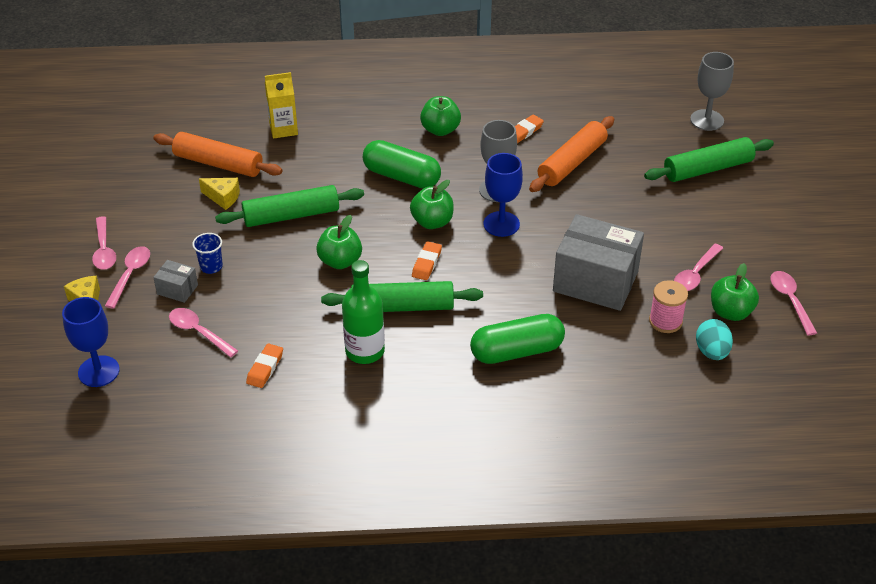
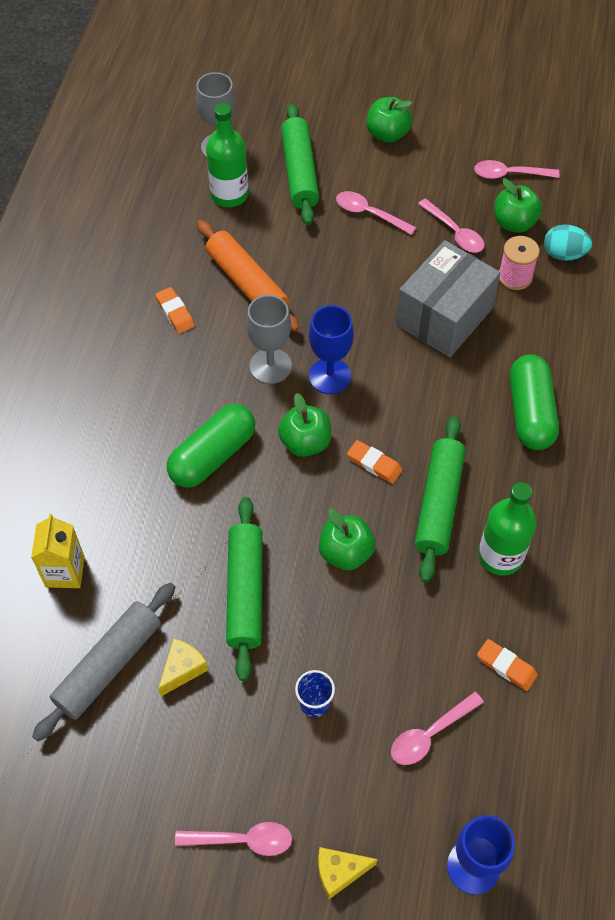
camera: 75 degrees left, 15 degrees up
(130, 275) = (303, 809): pink spoon -> pink spoon (369, 214)
(177, 289) = (346, 750): grey box -> none
(218, 163) = (108, 665): orange rolling pin -> grey rolling pin
(440, 130) = (138, 395): green apple -> green apple (387, 134)
(658, 135) = (229, 194): none -> green bottle

